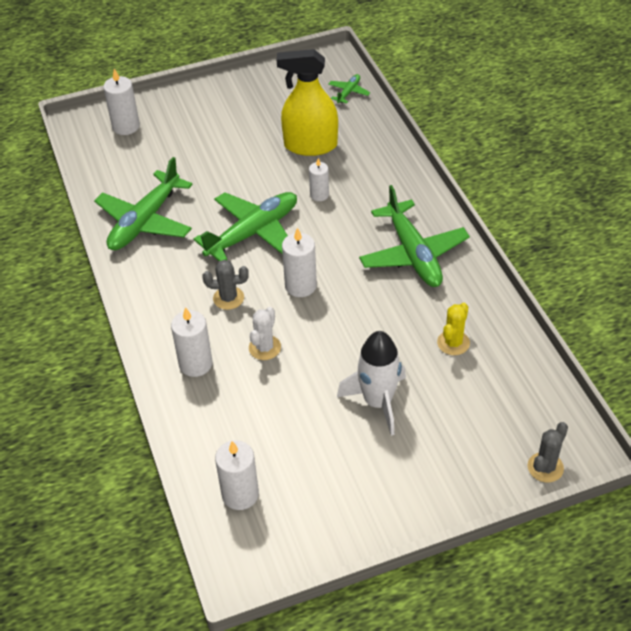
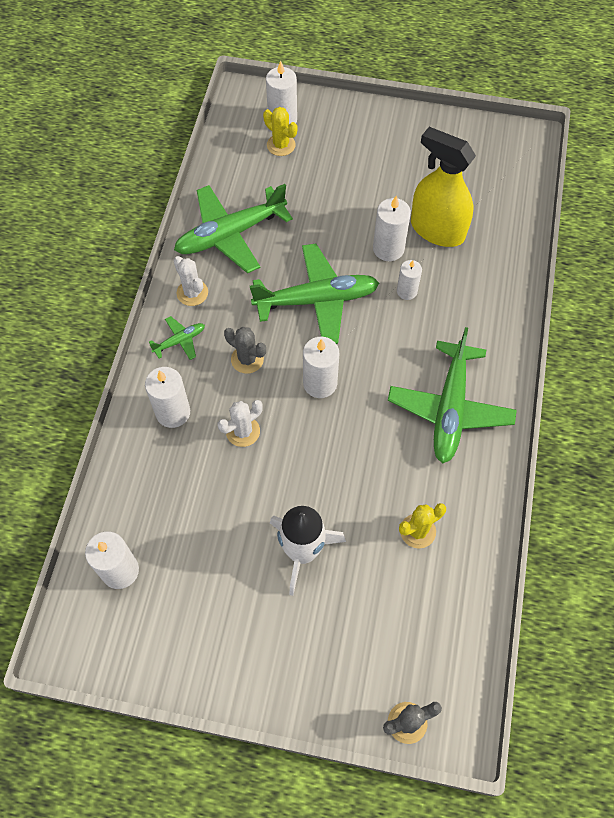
camera: 30 degrees right, 15 degrees up
(138, 143) = (281, 145): none -> yellow cactus
(145, 275) = (192, 293): none -> white cactus
(282, 174) = (388, 249): none -> white candle
(348, 92) = (517, 186): green plane -> green plane (180, 341)

